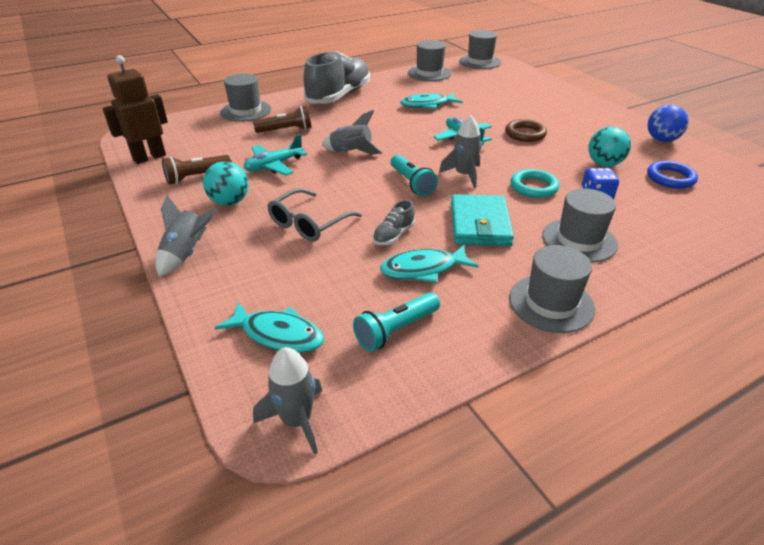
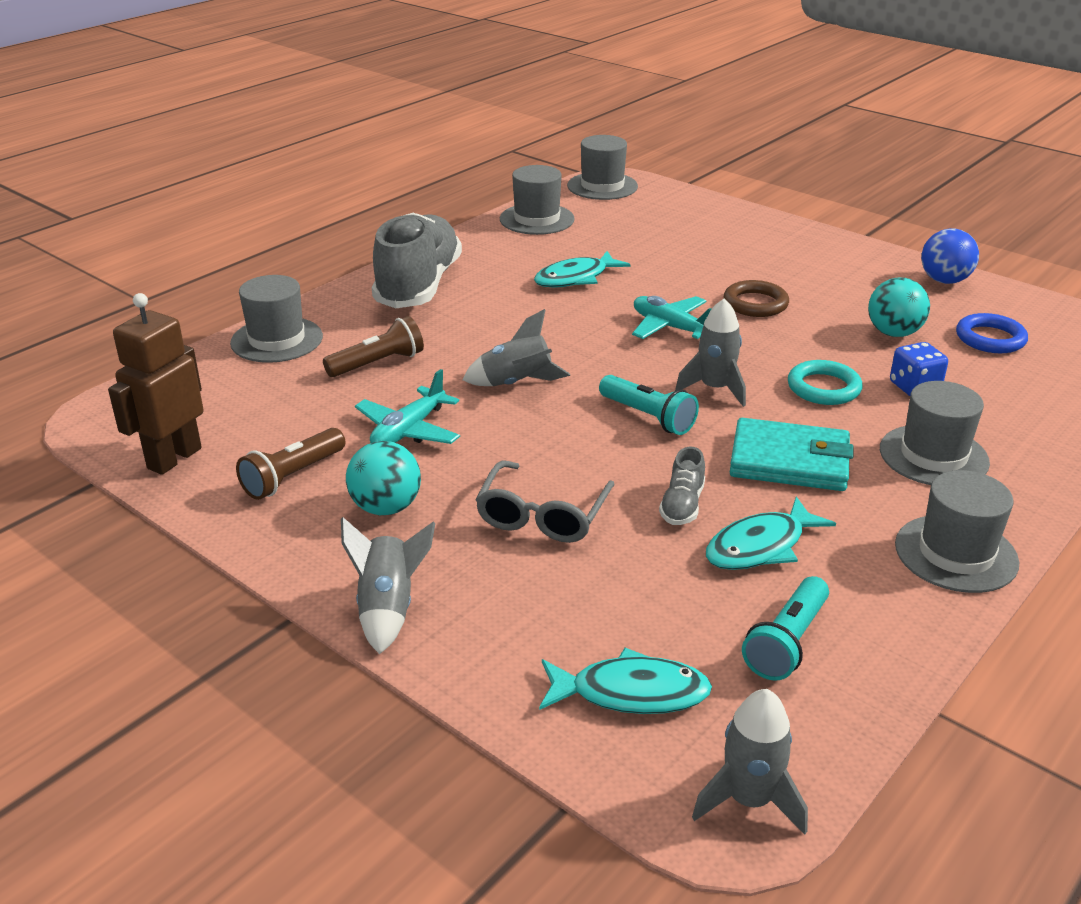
camera: 20 degrees left, 5 degrees down
(479, 224) = (789, 461): turquoise wallet -> turquoise wallet turned 60 degrees counterclockwise

